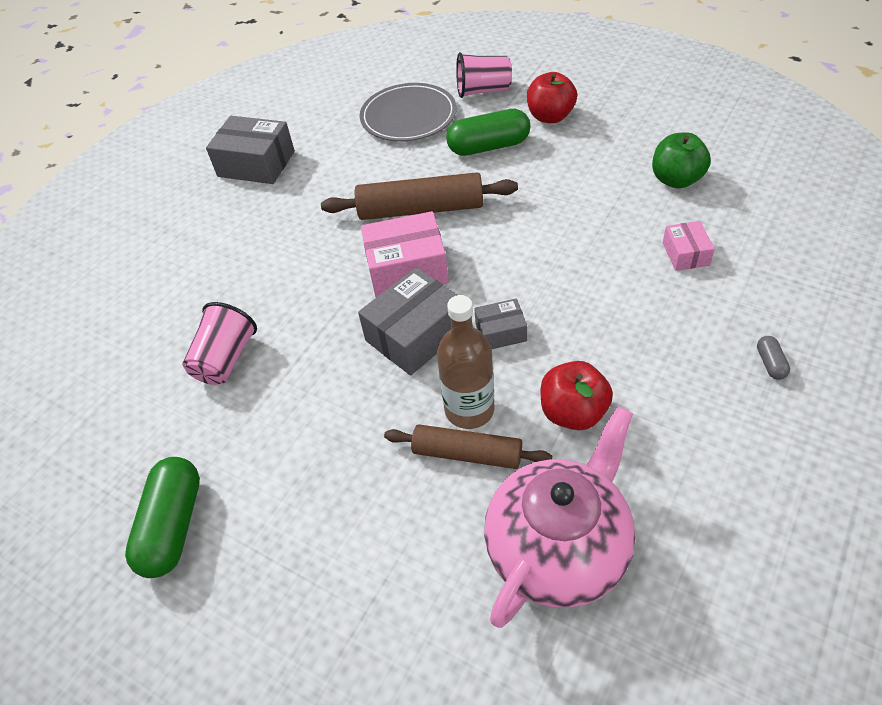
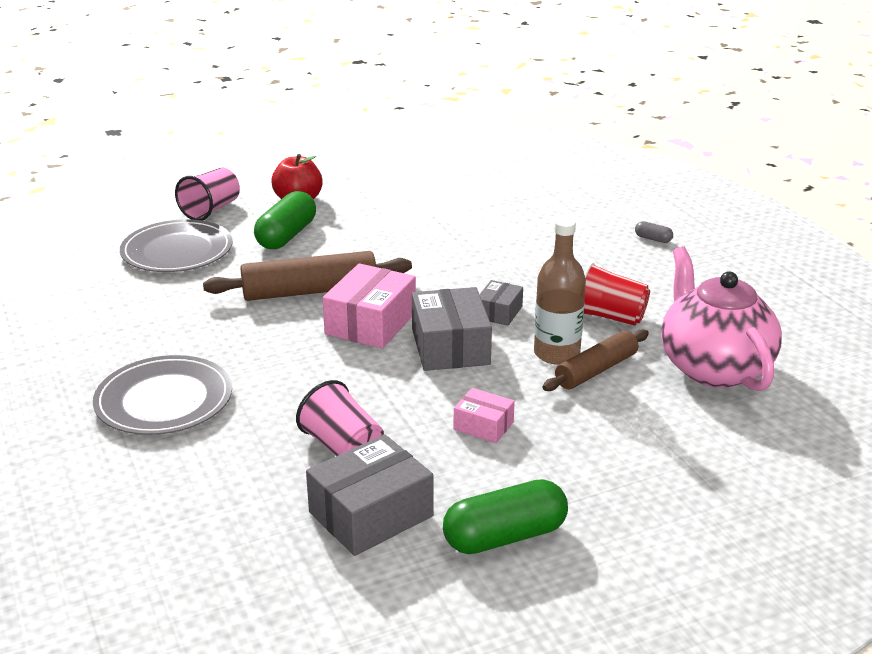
camera: 60 degrees left, 20 degrees down
(173, 526) = (505, 537): green capsule -> green capsule turned 60 degrees counterclockwise
(218, 236) = (164, 400): none -> grey plate
(256, 164) = (91, 345): grey box -> grey box (371, 514)
(421, 209) = (310, 291): brown rolling pin -> brown rolling pin turned 45 degrees clockwise
(573, 412) = (609, 317): red apple -> red cup
(676, 180) = (450, 192): green apple -> none
(685, 254) = (524, 220): pink box -> pink box (483, 426)

